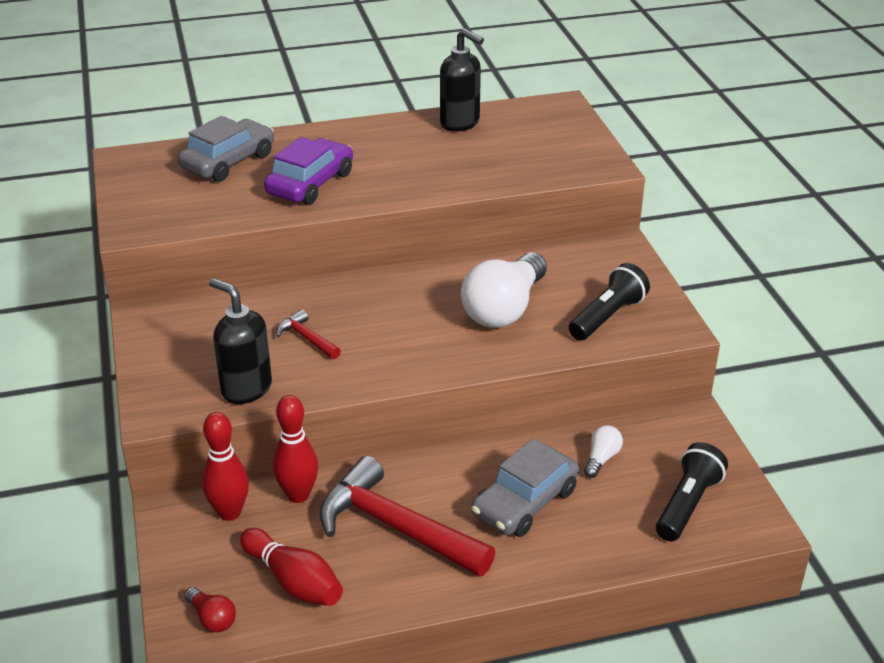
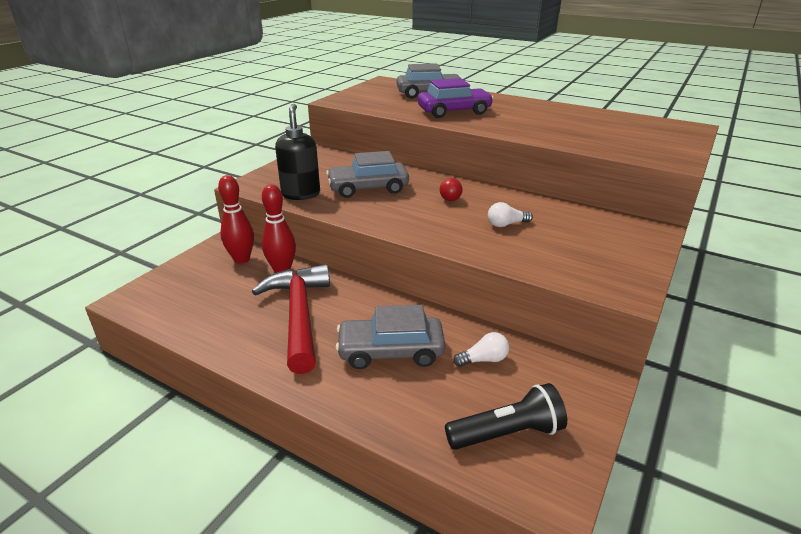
camera: 45 degrees right, 5 degrees down
(212, 618) = (152, 298): red light bulb -> red light bulb (449, 196)
(294, 581) = (210, 307): red bowling pin -> none
(306, 338) = (368, 188): red hammer -> grey car
(460, 123) = (595, 115): black soap dispenser -> none
(504, 309) = (506, 224): white light bulb -> white light bulb, size x0.44
(607, 316) = (578, 260): black flashlight -> none

